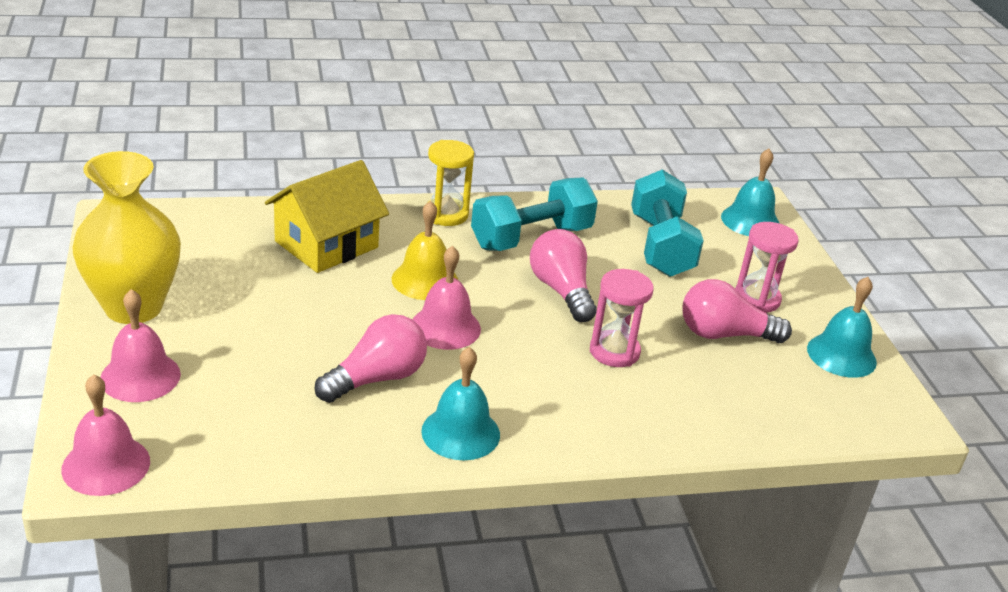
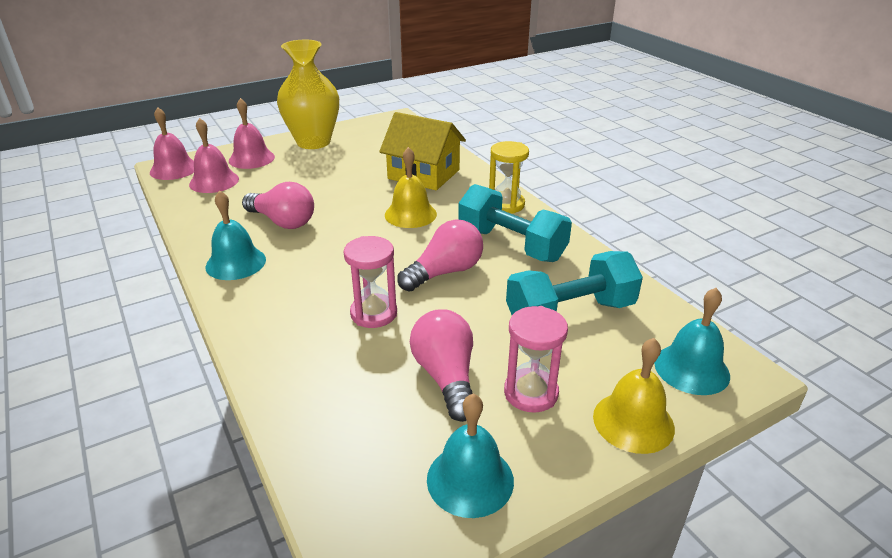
camera: 75 degrees right, 0 degrees up
(445, 327) = (357, 233): pink bell -> pink bell (214, 181)
(799, 266) = (633, 422): none -> yellow bell

